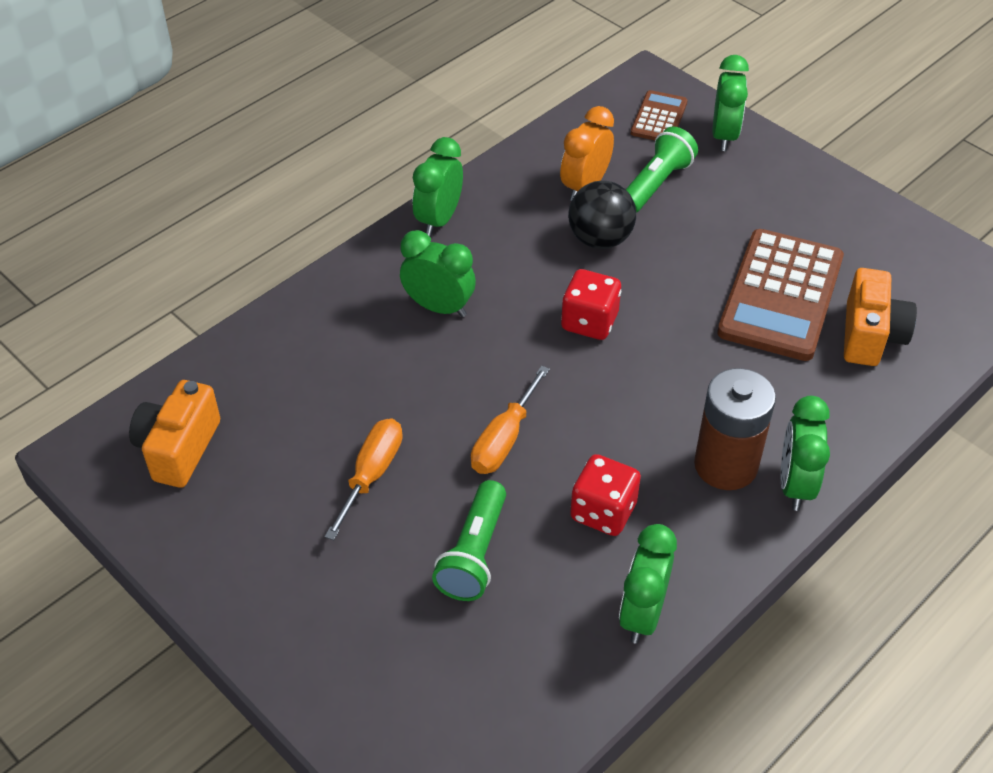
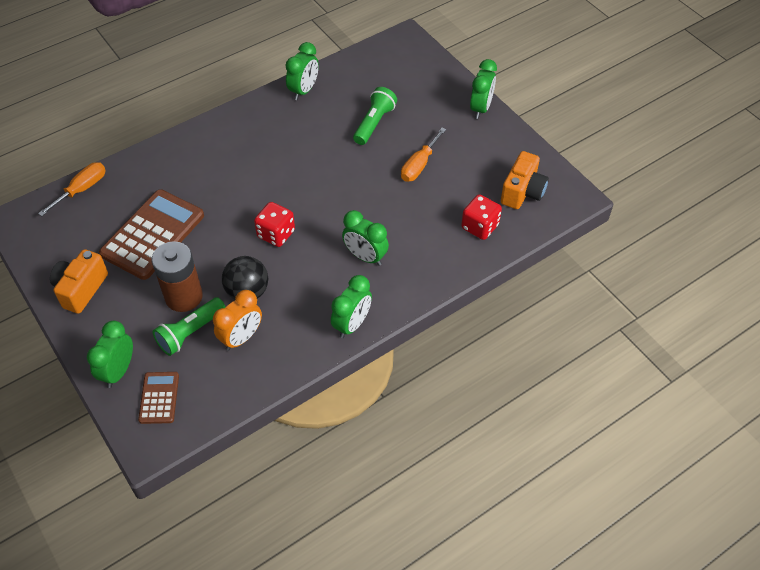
camera: 170 degrees left, 5 degrees up
(504, 439) = (346, 173): orange screwdriver -> orange screwdriver (82, 189)
(603, 511) = (306, 133): red dice -> red dice (480, 227)
(659, 118) = (159, 398): brown calculator -> brown calculator turned 150 degrees clockwise
(725, 465) = (235, 146): brown battery -> brown battery (183, 296)
(795, 485) = (205, 132): green clock -> green clock (480, 108)
(870, 336) = (116, 202): orange camera -> orange camera (81, 289)

